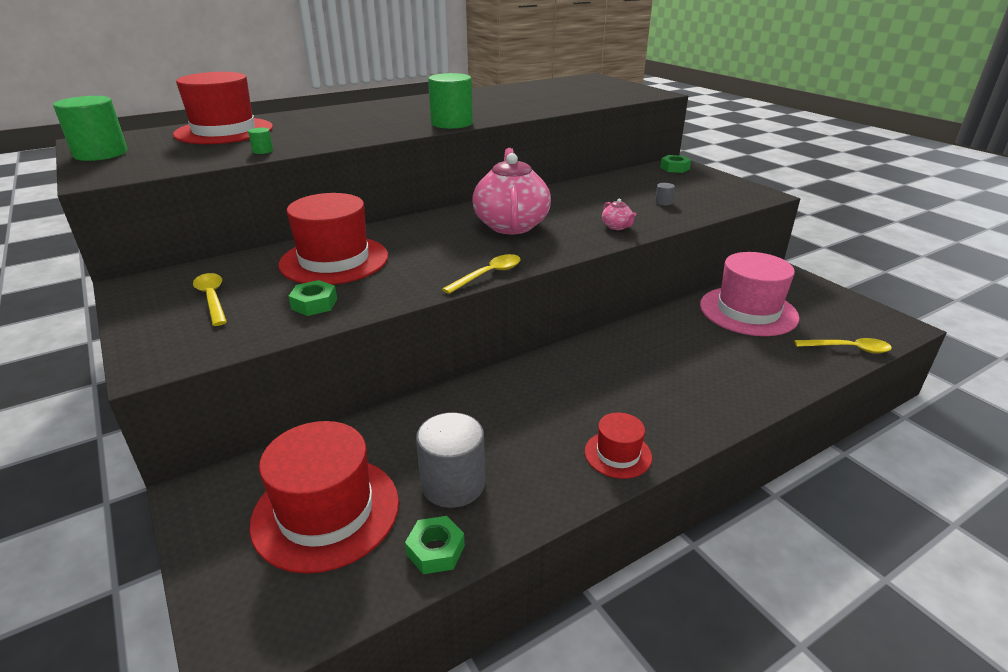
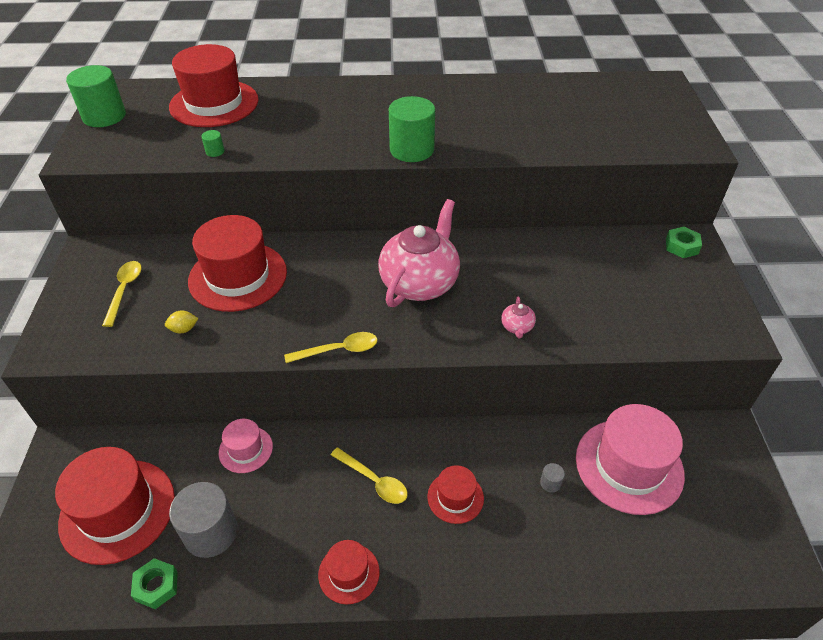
camera: 30 degrees right, 15 degrees up
(314, 304) = (184, 329): green nut -> yellow lemon
(427, 412) = (245, 449): none -> pink hat
(649, 372) = (455, 497): none -> red hat
(663, 202) = (606, 305): grey cylinder -> grey cylinder (550, 483)
(848, 349) = (686, 569): yellow spoon -> yellow spoon (373, 480)

